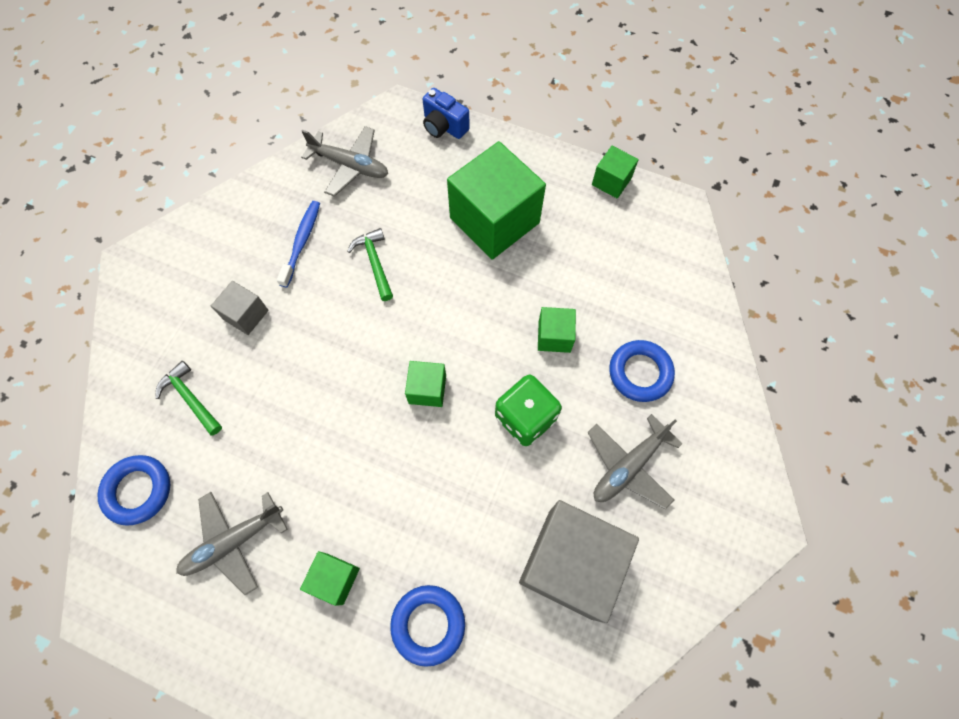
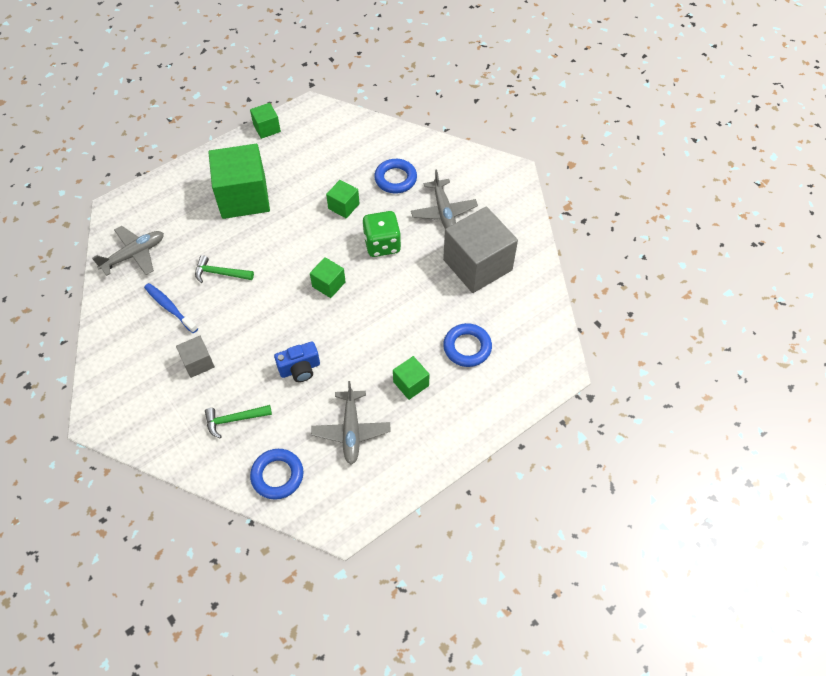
camera: 60 degrees left, 10 degrees down
(444, 126) = (151, 190): blue camera -> blue camera (300, 369)

